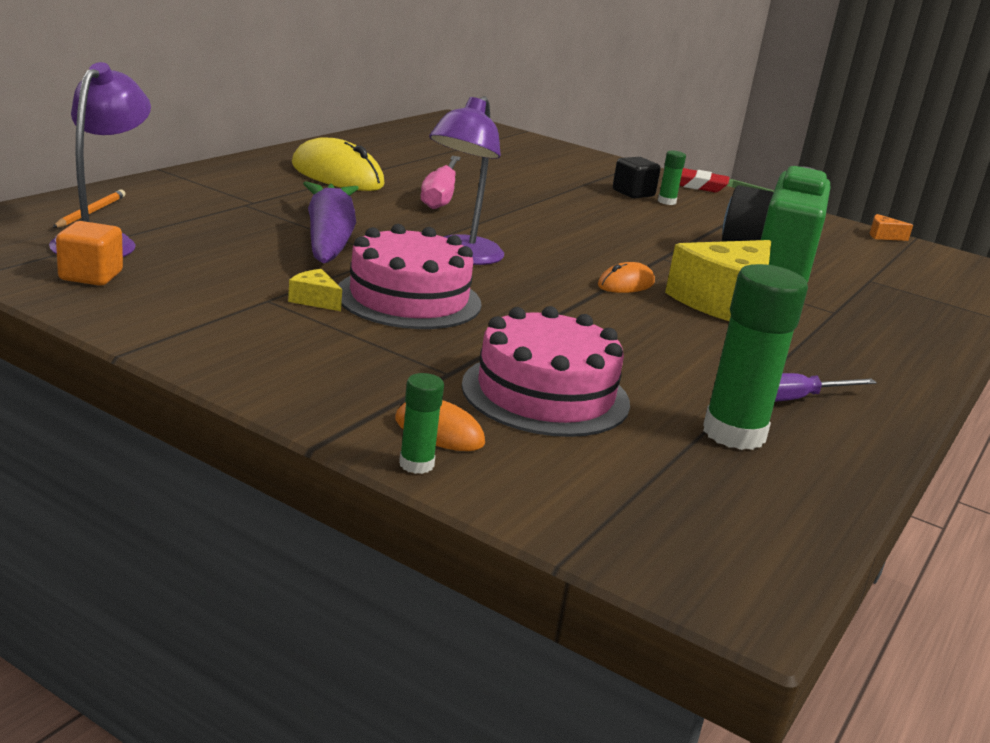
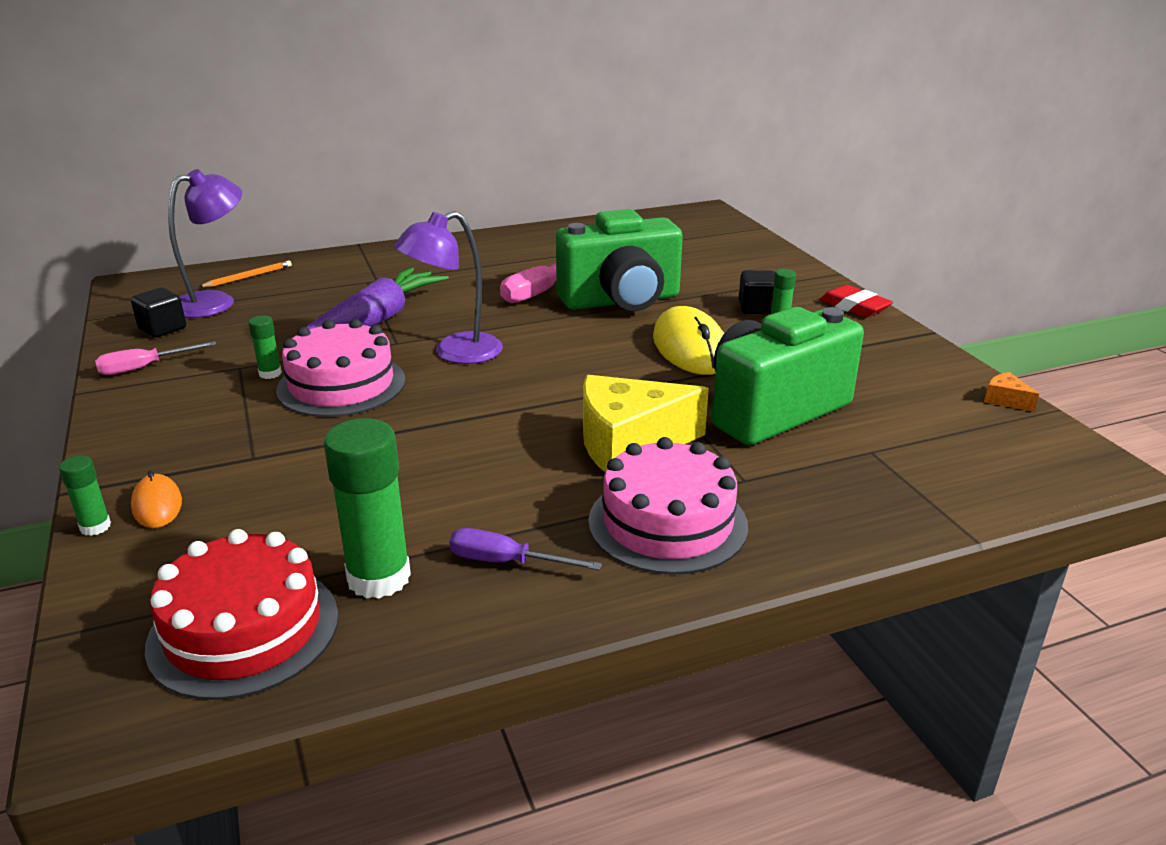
camera: 40 degrees right, 5 degrees up
(91, 276) = (162, 329): orange cube -> black cube
(153, 317) = (144, 368): none -> pink screwdriver
(314, 300) = (270, 373): yellow cheese -> green glue stick
(337, 175) = (488, 261): yellow mouse -> yellow mouse (690, 348)
(521, 198) = (621, 301): none -> green camera
(545, 394) = (291, 495): pink cake -> pink cake (667, 523)
(626, 284) = (561, 405): orange mouse -> none
(711, 498) = (244, 630): none -> red cake

